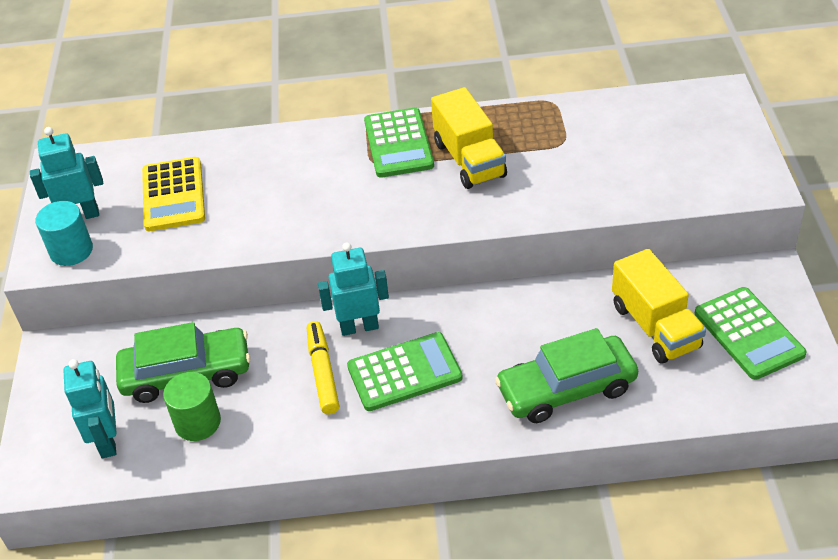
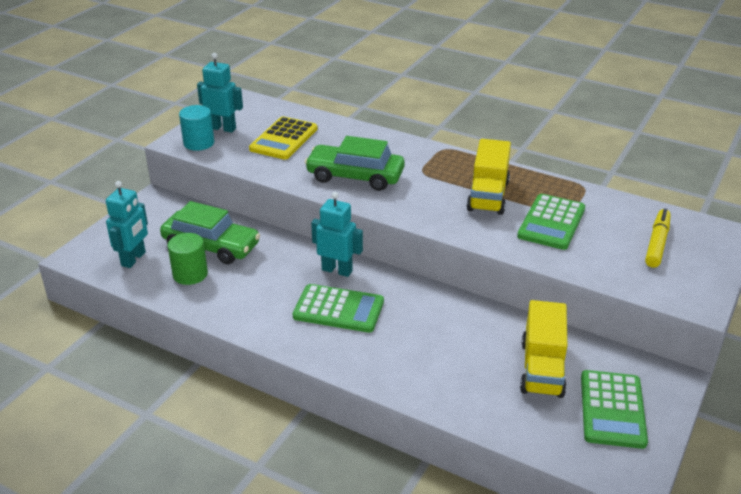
camera: 30 degrees right, 10 degrees down
(323, 373) = (288, 284): yellow marker -> yellow marker (657, 243)
(398, 144) = (450, 168): green calculator -> green calculator (551, 222)
(566, 389) = (436, 373): green car -> green car (355, 176)

